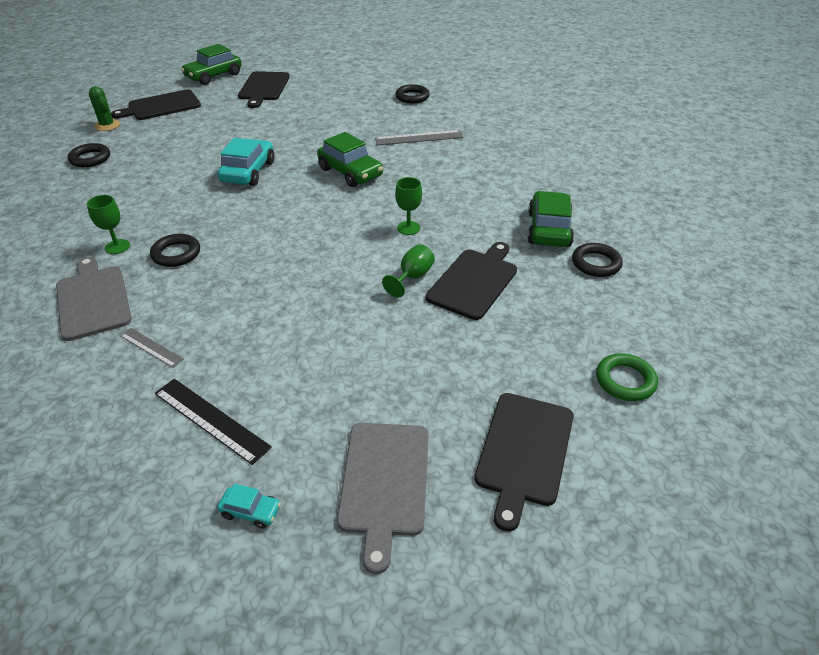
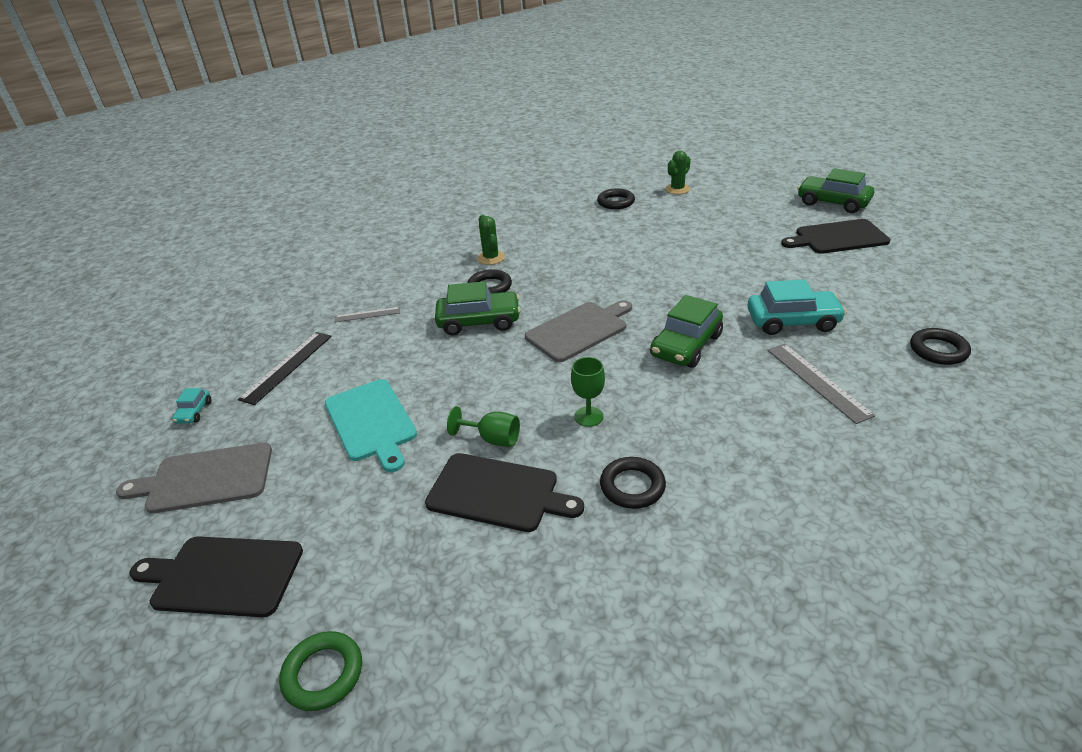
camera: 80 degrees right, 5 degrees down
(93, 300) = (420, 272): grey cutting board -> grey cutting board (579, 330)
(117, 246) = (491, 258): green goblet -> green cactus
(151, 347) = (367, 314): grey ruler -> grey ruler turned 60 degrees clockwise
(161, 106) = (737, 199): black cutting board -> none
(248, 172) = (644, 282): turquoise car -> turquoise car (792, 321)
(353, 348) = (371, 422): none -> turquoise cutting board
(548, 229) = (645, 557): green car -> green car (479, 321)
(596, 263) = (576, 626): black ring -> black ring (632, 486)

